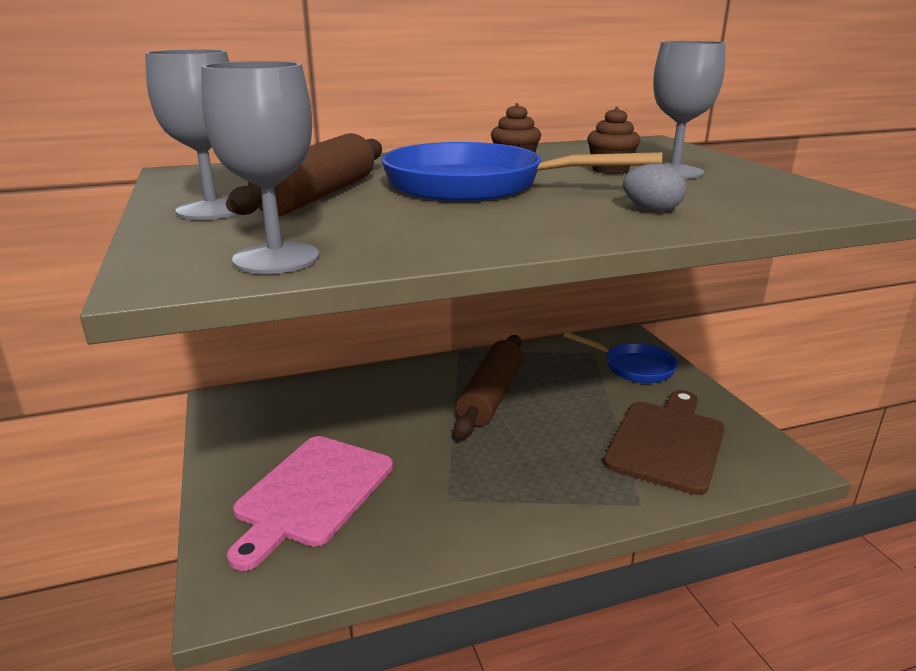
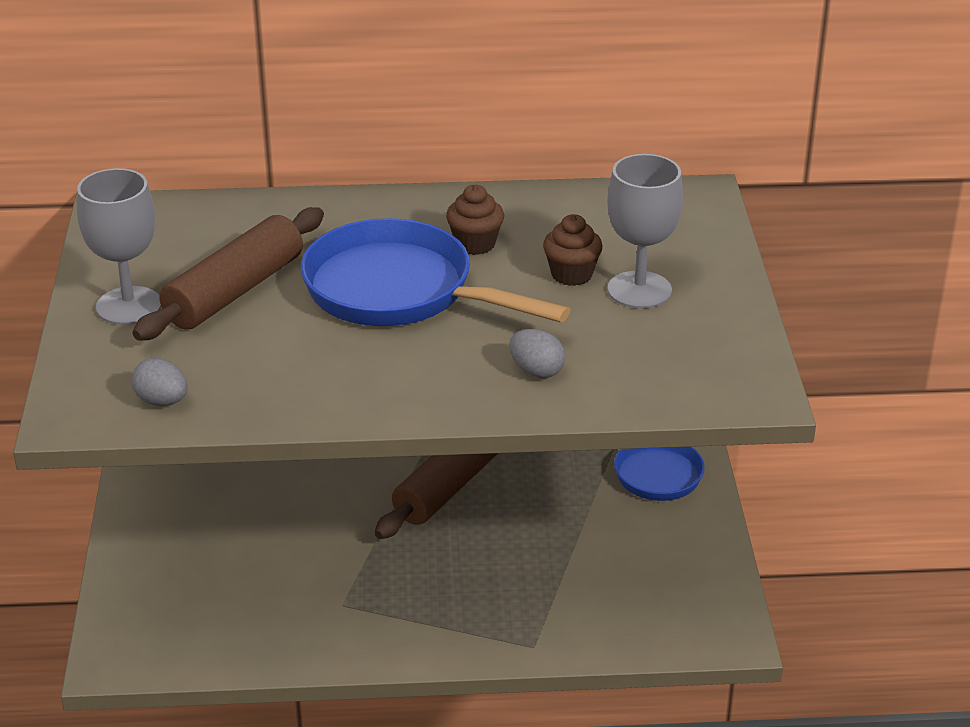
camera: 15 degrees right, 10 degrees up
(276, 258) = (162, 401): grey goblet -> grey egg
(312, 494) = (211, 573): pink cutting board -> none
(666, 442) = (614, 582): brown cutting board -> none

